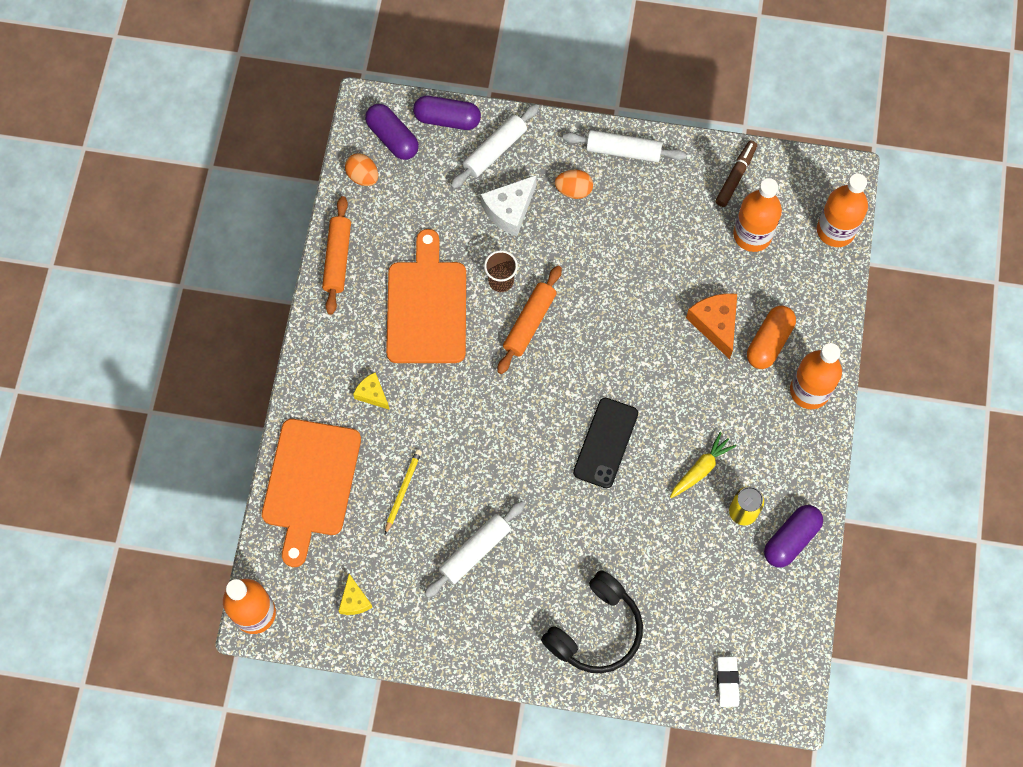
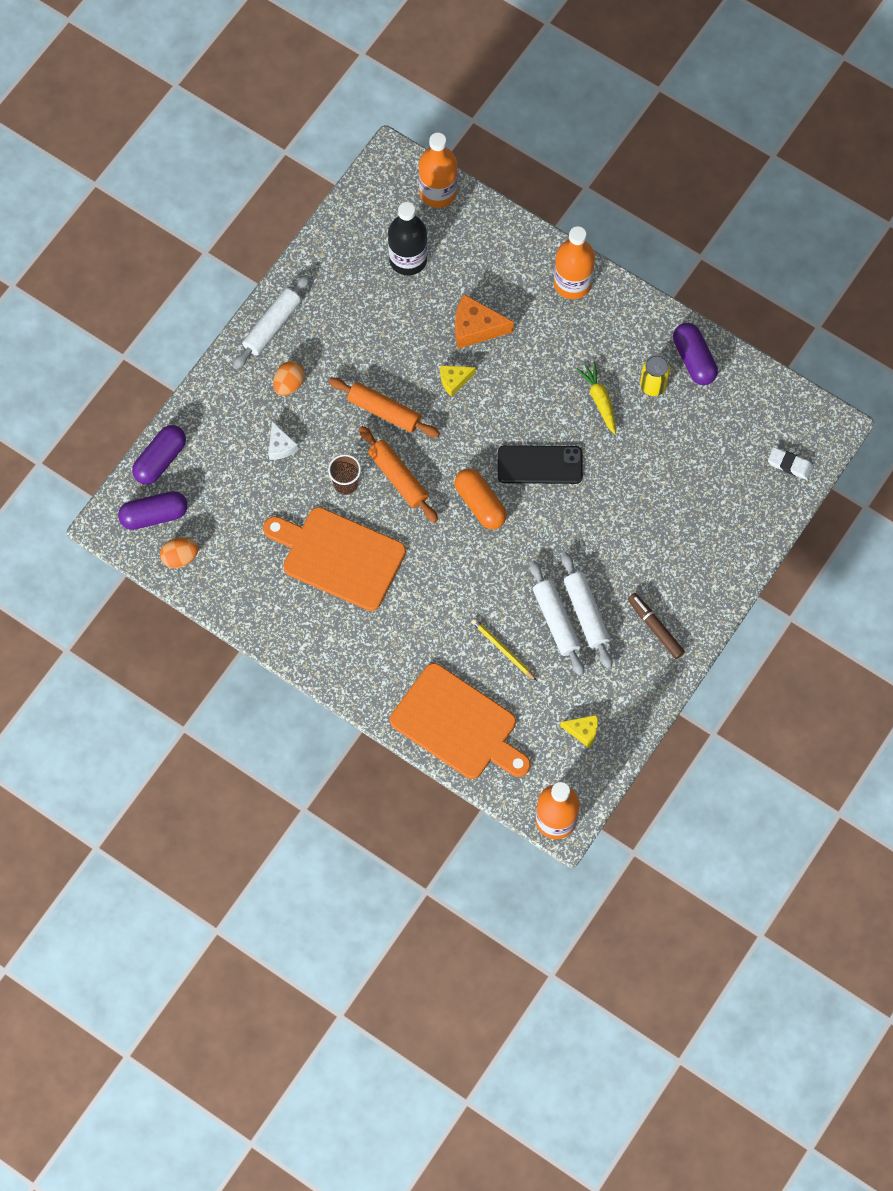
camera: 65 degrees left, 0 degrees up
(337, 259) = (252, 613): orange rolling pin -> orange rolling pin (384, 411)
(372, 394) = (399, 638): yellow cheese -> yellow cheese (454, 380)
(495, 150) = (214, 433): white rolling pin -> white rolling pin (556, 621)
(509, 210) = (280, 446): white cheese -> white cheese, size x0.60
(596, 630) = (700, 546): black headphones -> none
(605, 443) = (540, 465): black phone -> black phone turned 45 degrees counterclockwise
(735, 176) = (345, 246): brown marker -> brown marker (655, 628)
(752, 235) = (408, 259): orange bottle -> black bottle
(769, 342) = (513, 293): orange capsule -> orange capsule (480, 504)

